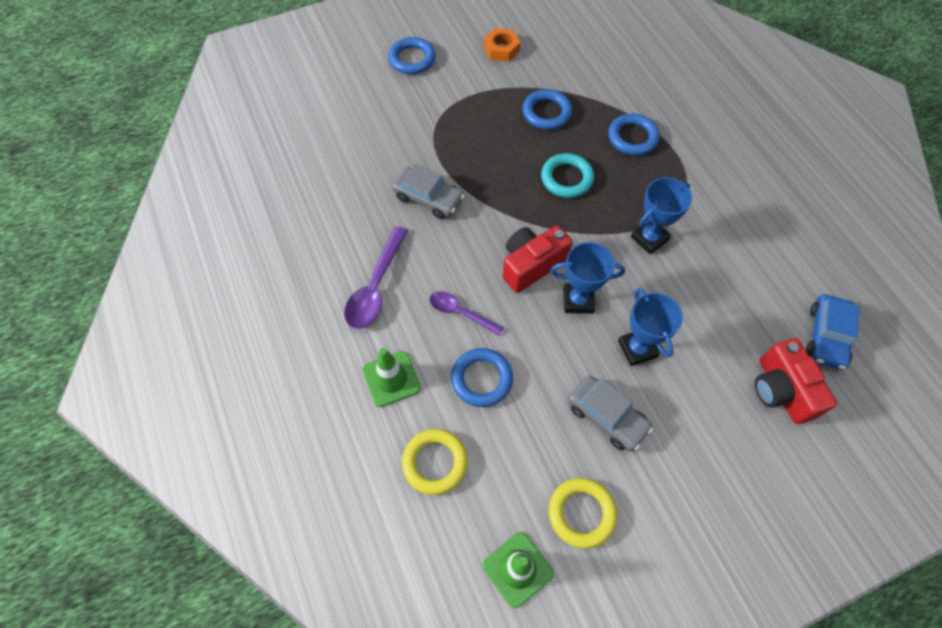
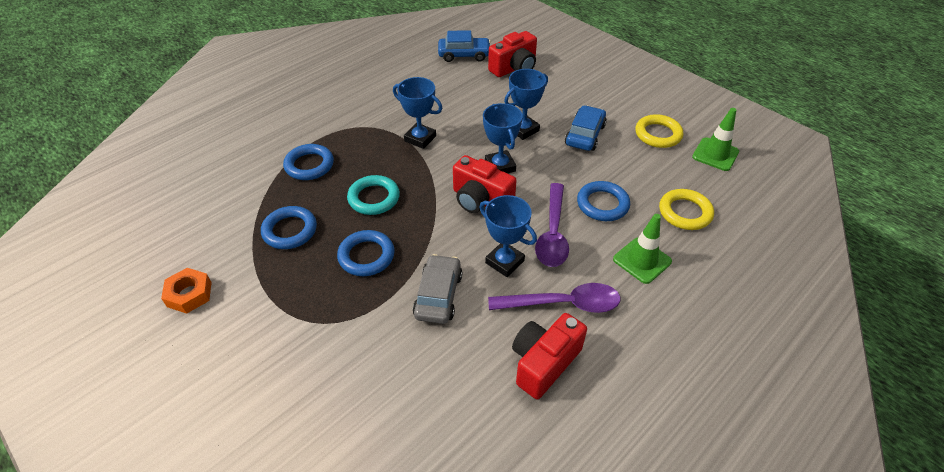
camera: 110 degrees left, 15 degrees down
(328, 250) = (544, 363): none -> red camera
(412, 59) = (217, 386): blue ring -> blue ring (366, 256)
(443, 258) = (504, 262): none -> blue trophy
(460, 312) = (553, 233): purple spoon -> purple spoon, size x1.57
(607, 416) = (584, 135): grey car -> blue car

